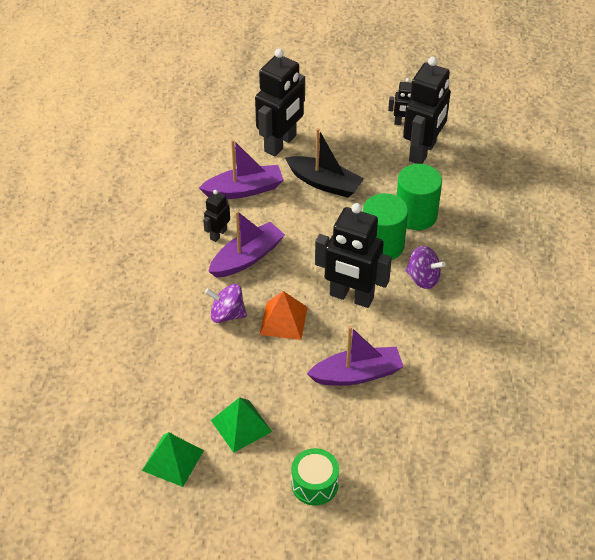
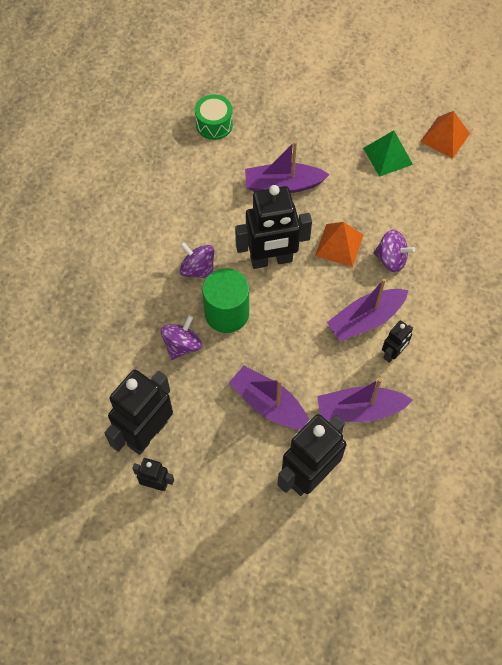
camera: 170 degrees left, 15 degrees up
(173, 460) = (445, 137): green pyramid -> orange pyramid
(314, 484) = (335, 104): green drum -> green drum (214, 124)
(324, 183) = (269, 404): black boat -> purple boat
(351, 297) = (271, 260): black robot -> black robot turned 135 degrees clockwise
(416, 215) = (182, 345): green cylinder -> purple spinning top

